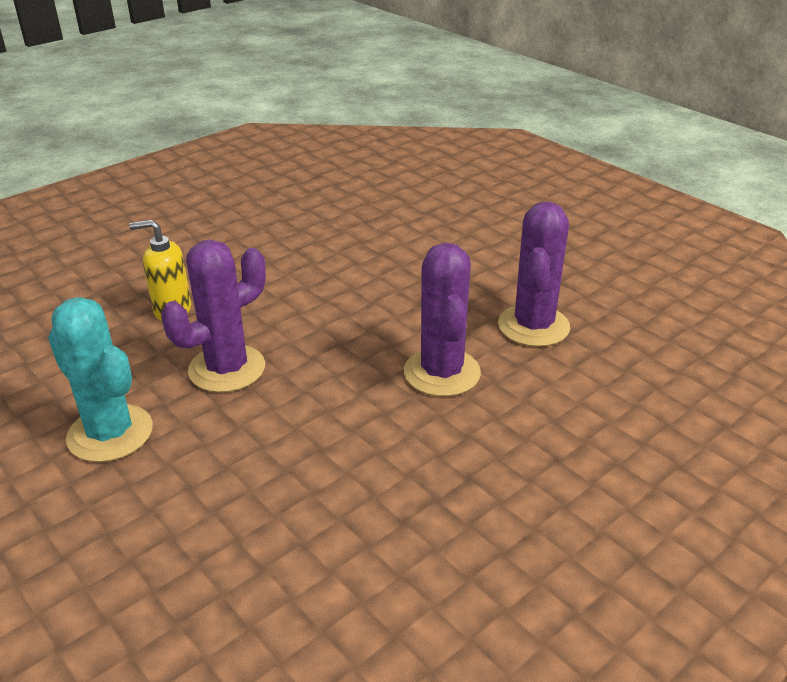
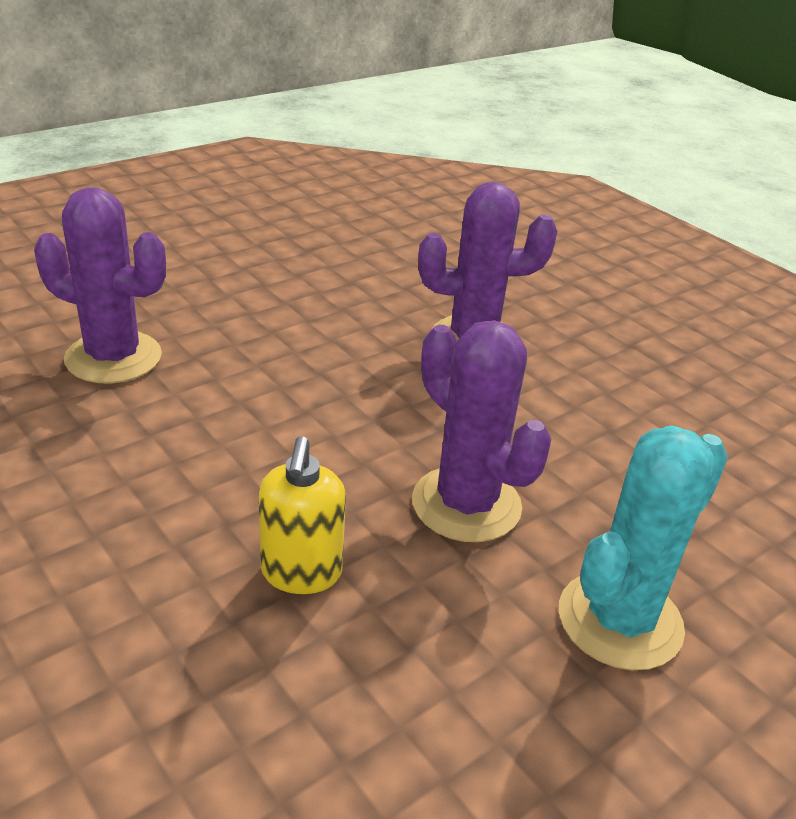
camera: 90 degrees left, 0 degrees up
(533, 326) = (392, 277): purple cactus -> purple cactus (113, 358)

